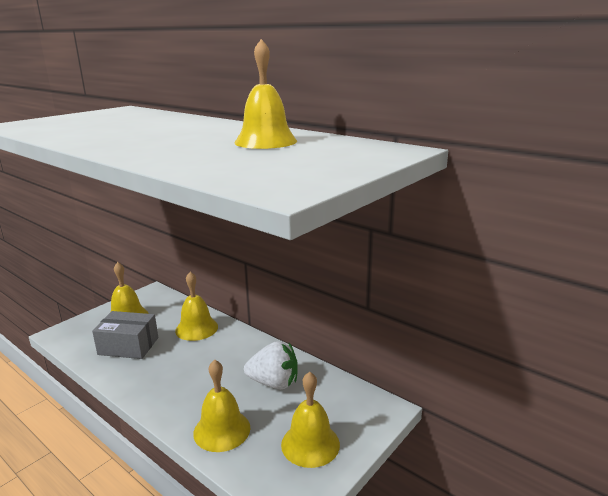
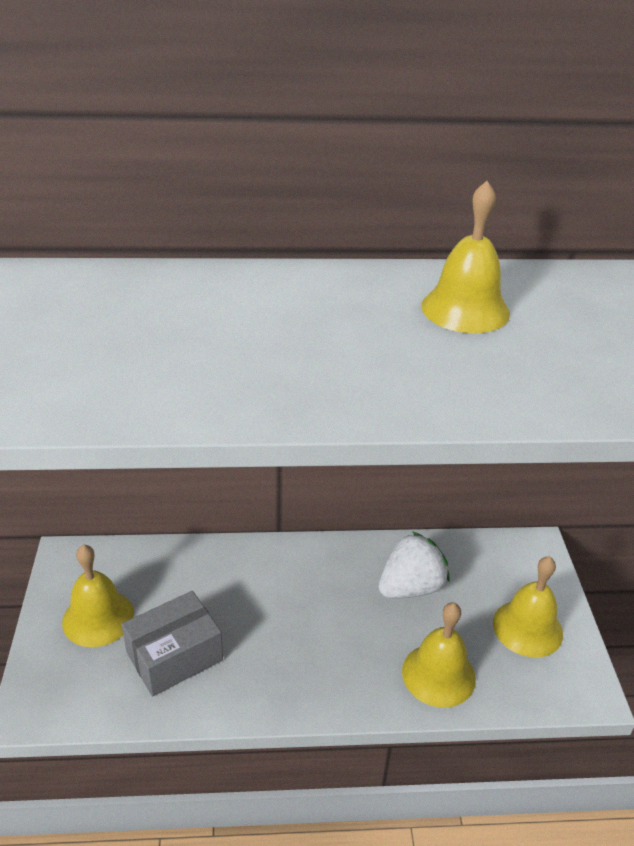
camera: 45 degrees left, 15 degrees up
(196, 328) = (224, 575): yellow bell -> none

